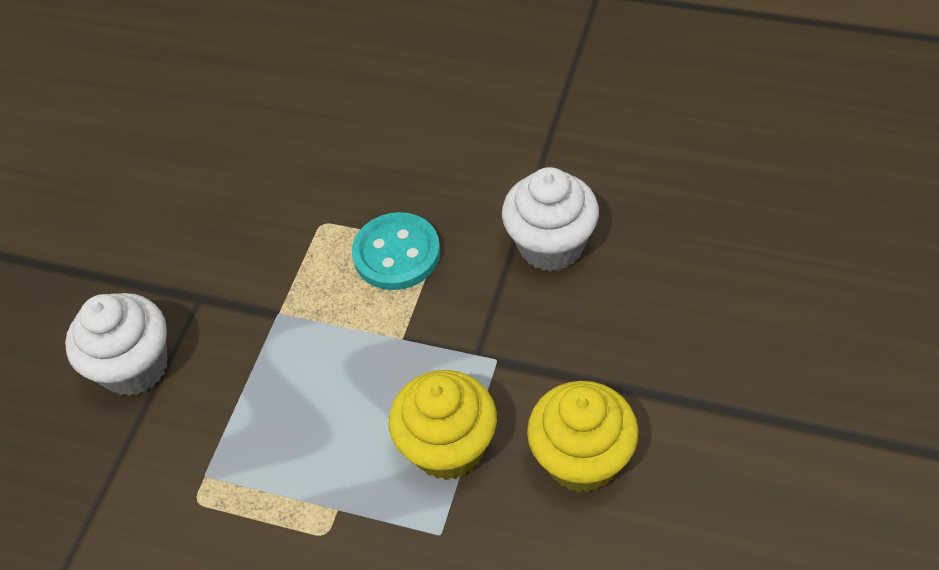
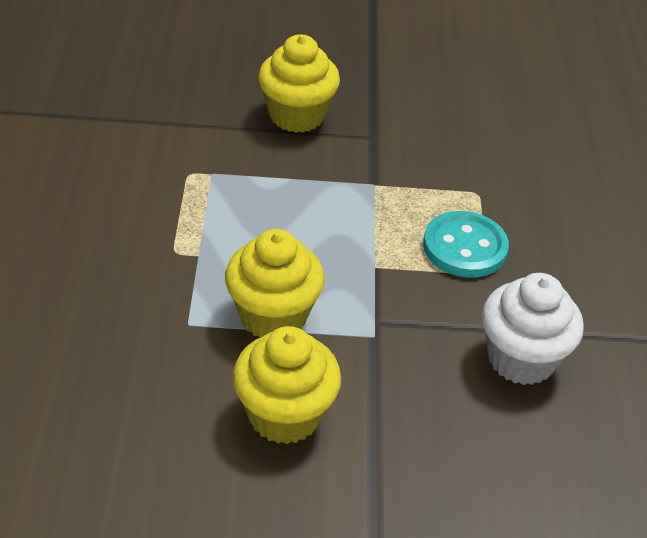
camera: 65 degrees right, 10 degrees down
(135, 367) = (297, 116): white cupcake -> yellow cupcake

